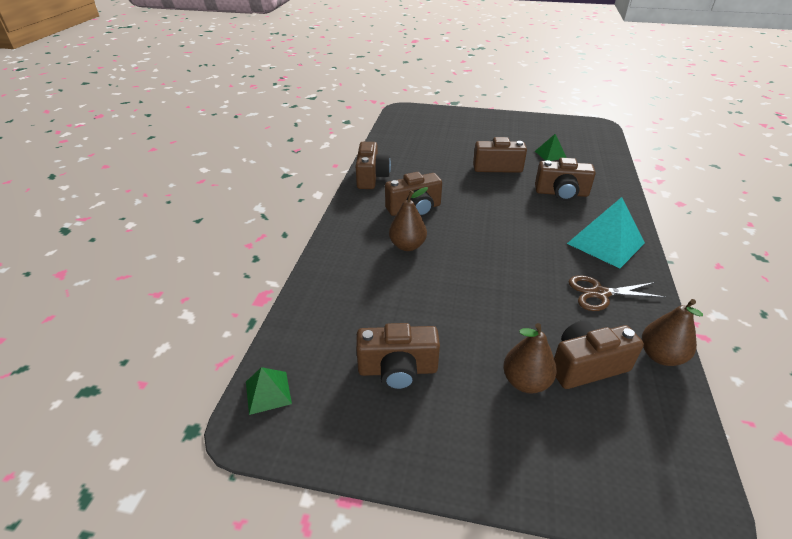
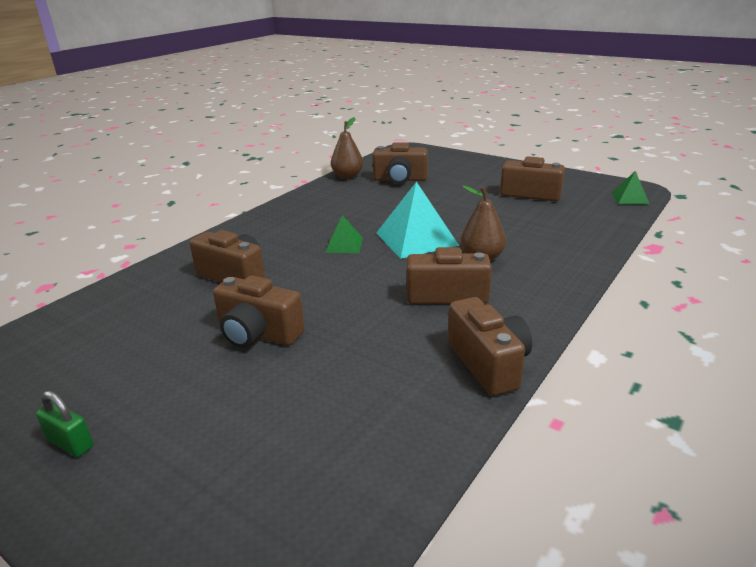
camera: 155 degrees left, 10 degrees down
(371, 177) = (488, 363): brown camera -> brown camera turned 135 degrees clockwise
(509, 124) = (71, 443): none -> green padlock
(525, 382) = (446, 180): brown pear -> none
(550, 154) = (141, 337): green pyramid -> green pyramid (344, 245)
(599, 293) = (339, 202): brown scissors -> none
(606, 243) = (276, 226): turquoise pyramid -> turquoise pyramid (416, 239)

